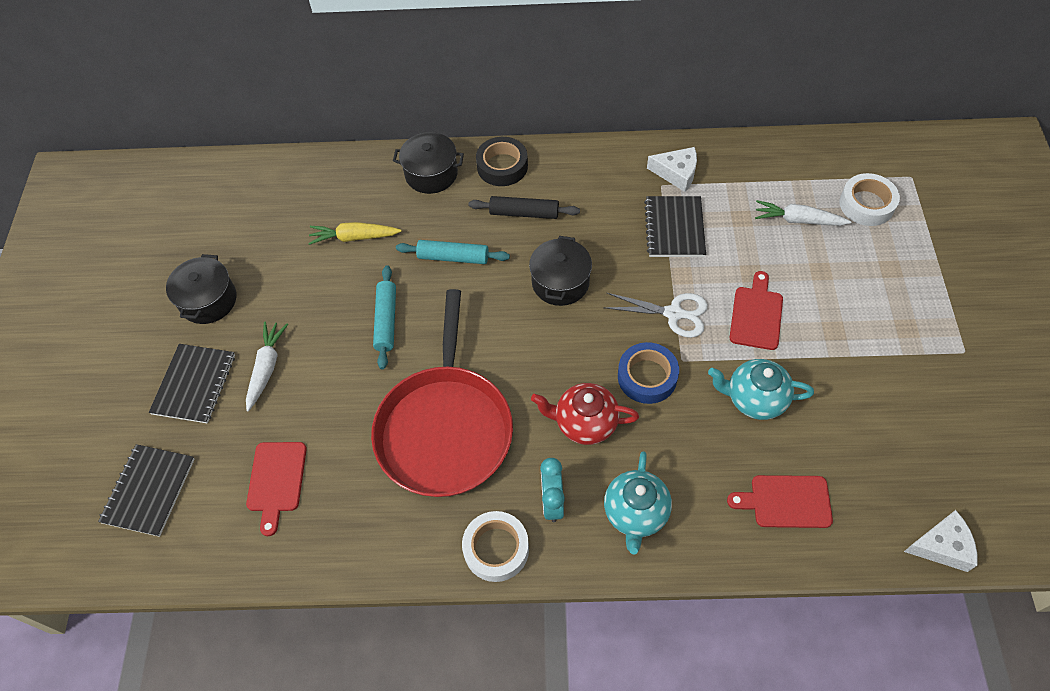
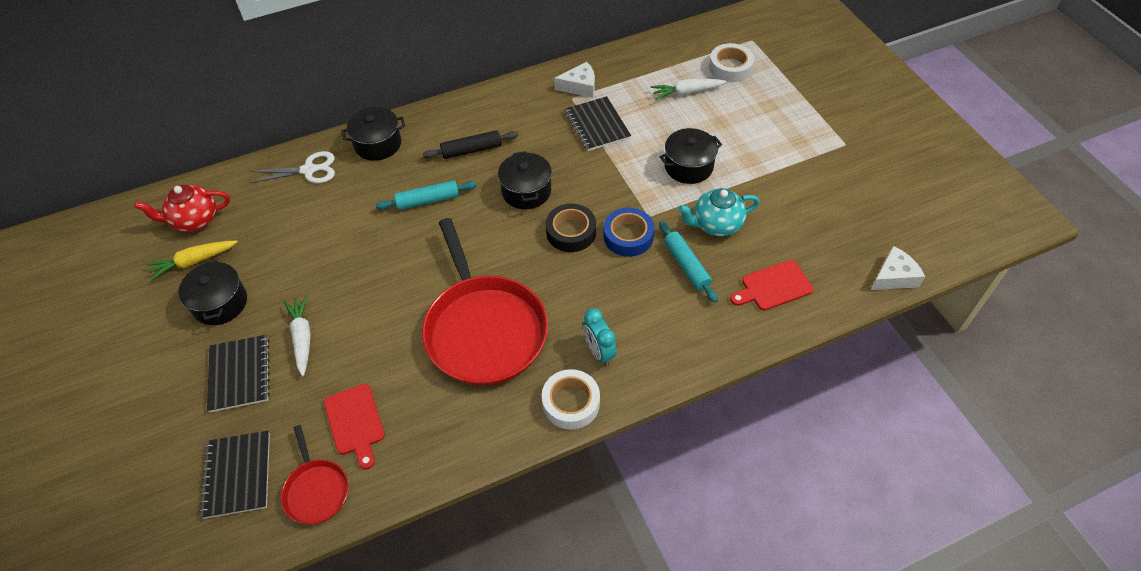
camera: 25 degrees left, 5 degrees down
(210, 538) = (316, 490): none -> red pan
(354, 237) = (333, 212): yellow carrot -> yellow carrot (194, 262)
(386, 321) = (393, 266): turquoise rolling pin -> turquoise rolling pin (686, 265)
(502, 166) = (436, 121): black tape -> black tape (571, 232)
(584, 423) = (596, 286): red teapot -> red teapot (194, 220)
(635, 513) = (667, 336): turquoise teapot -> none
(674, 313) = (626, 185): white scissors -> white scissors (309, 170)
(756, 315) = (688, 166): red cutting board -> black pot

